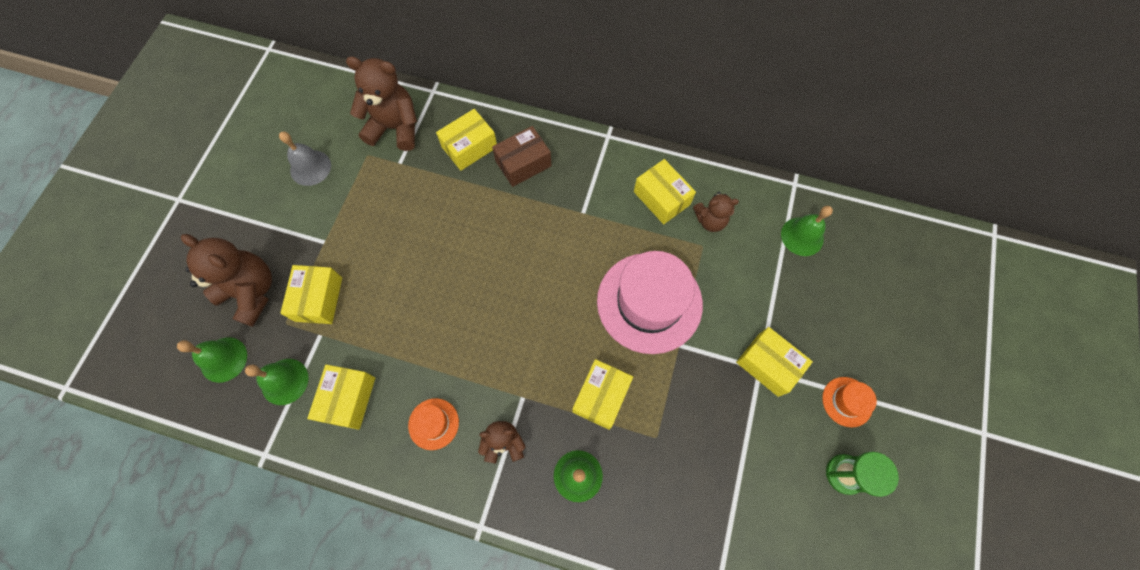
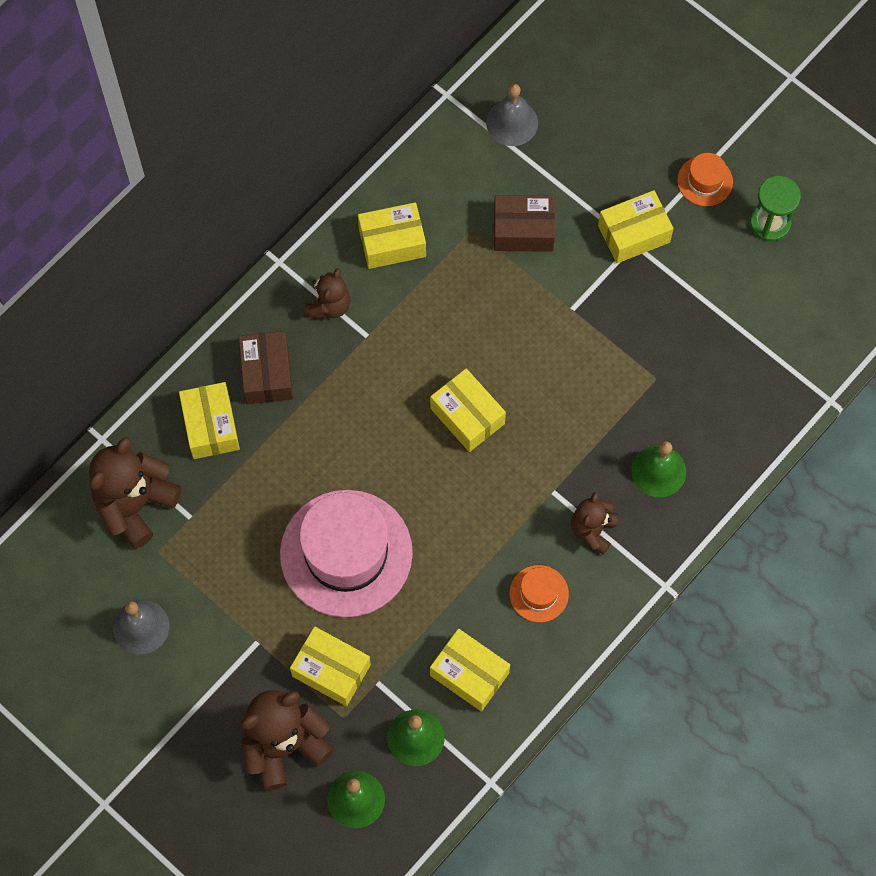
camera: 65 degrees left, 0 degrees up
(601, 396) = (589, 412): yellow box -> yellow box (467, 416)
(649, 302) = (510, 316): pink hat -> pink hat (346, 553)
(710, 220) = (446, 206): brown teddy bear -> brown teddy bear (329, 306)
(722, 281) = (523, 230): none -> brown box
(802, 236) = (512, 122): green bell -> grey bell

